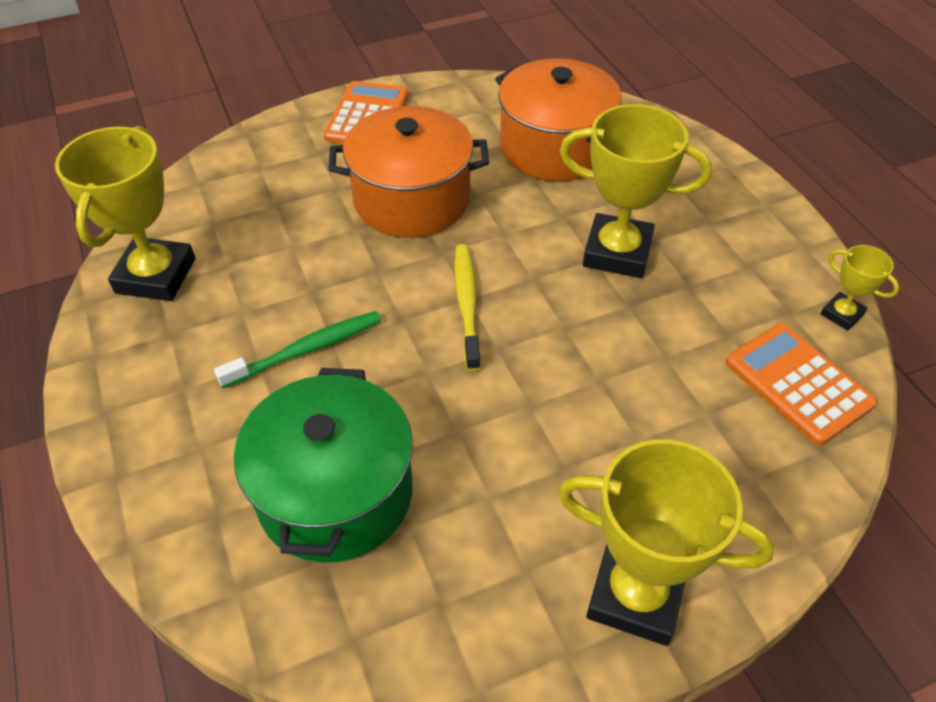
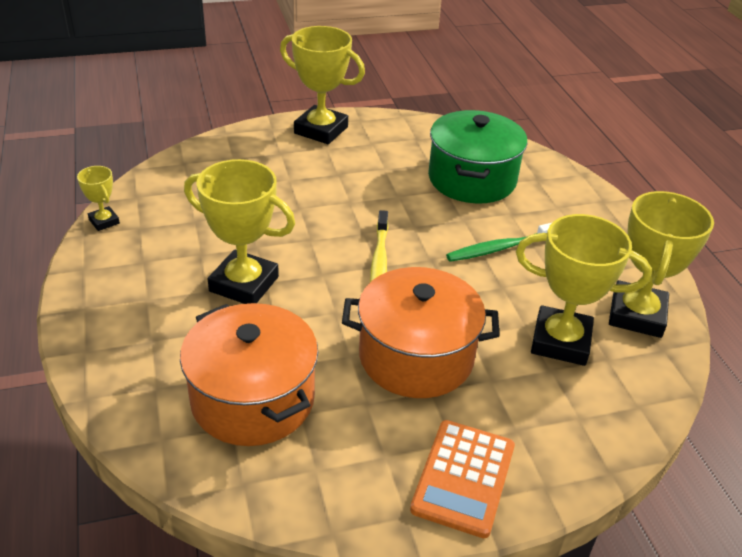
camera: 175 degrees left, 10 degrees down
(257, 233) = (560, 341): none -> yellow trophy
(798, 383) = (171, 191): orange calculator -> none

